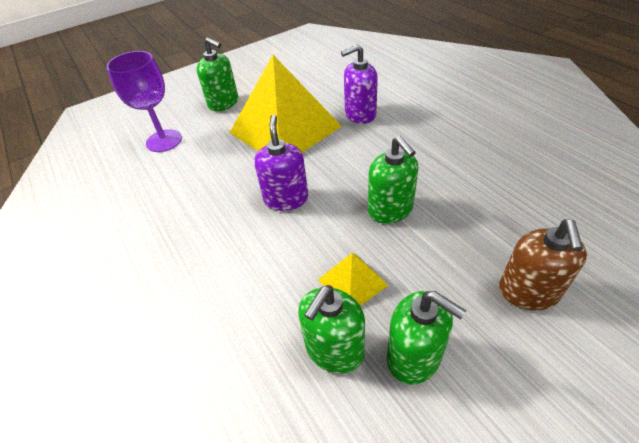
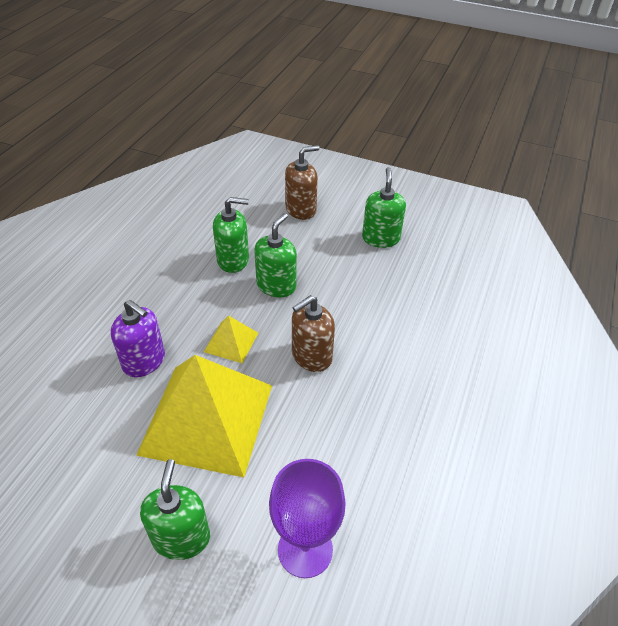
camera: 130 degrees left, 0 degrees up
(286, 199) = (311, 356): purple soap dispenser -> brown soap dispenser
(334, 350) = (407, 268): green soap dispenser -> green soap dispenser (233, 260)
(352, 282) = (357, 280): yellow pyramid -> yellow pyramid (231, 342)

